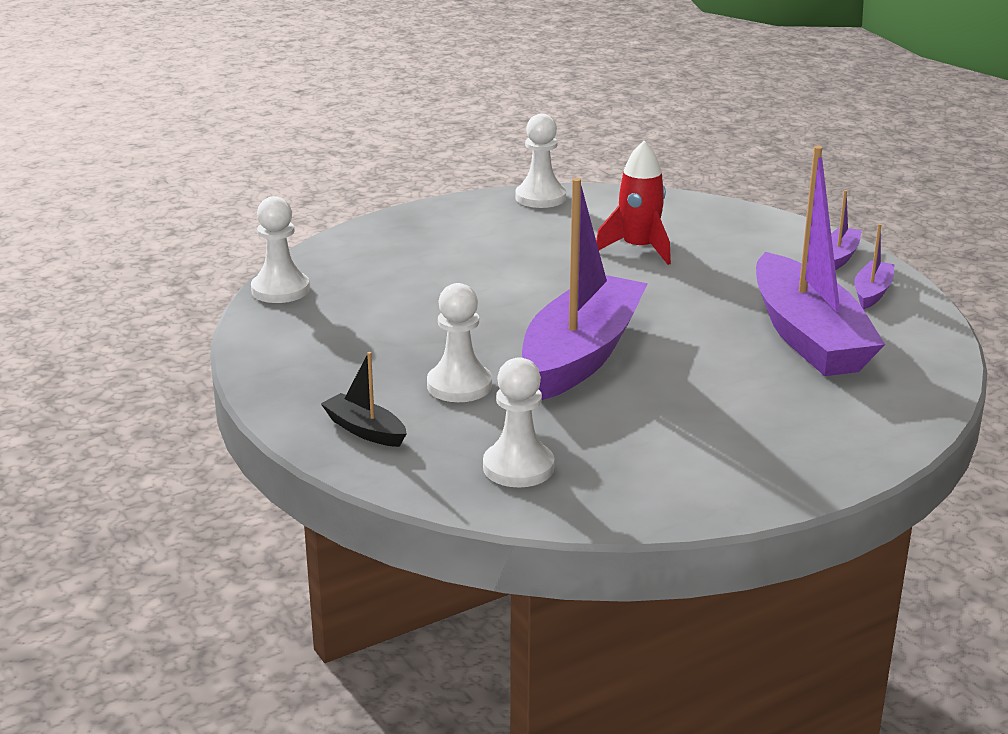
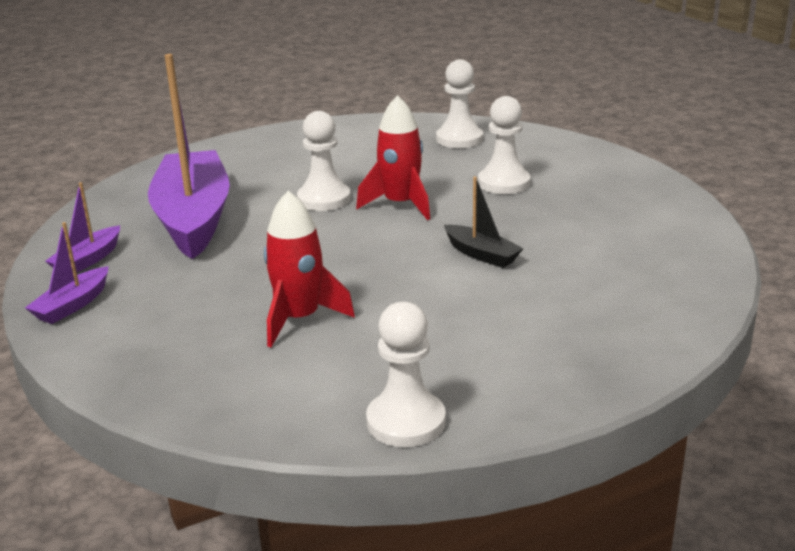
camera: 175 degrees left, 0 degrees up
(280, 290) = (709, 268): white pawn -> white pawn (324, 199)
(365, 430) = (569, 157): black boat -> black boat (481, 254)
(581, 355) = (400, 205): purple boat -> red rocket

